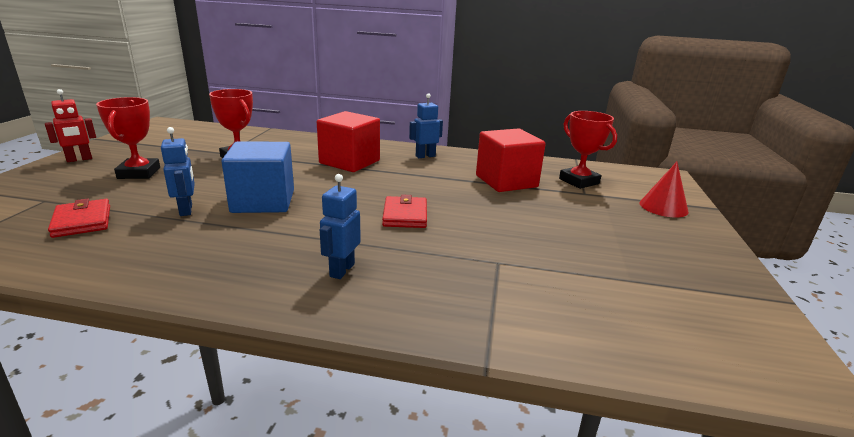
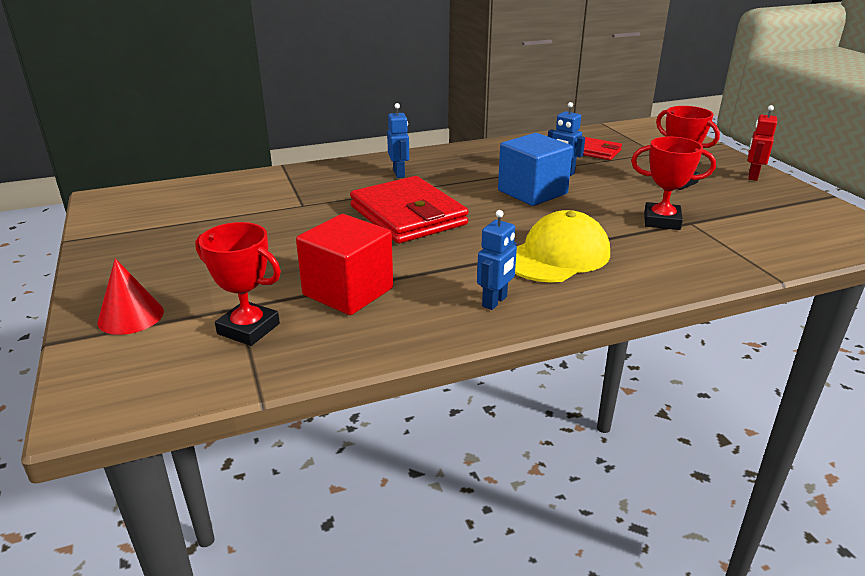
camera: 150 degrees right, 5 degrees up
(349, 162) = (557, 256): red cube -> yellow cap
(405, 215) = (408, 215): red wallet -> red wallet, size x1.96

